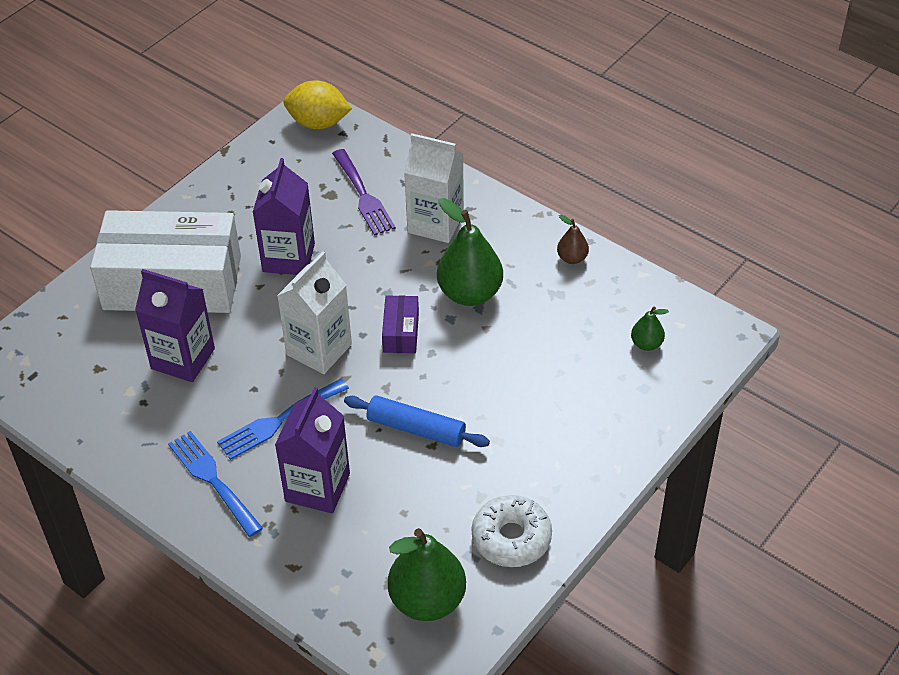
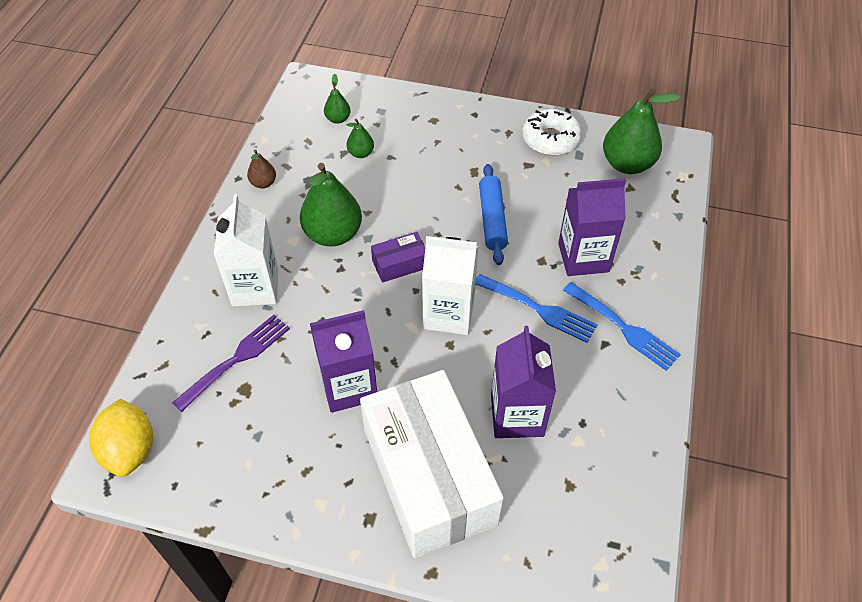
camera: 115 degrees left, 5 degrees up
(213, 480) = (623, 328): blue fork -> blue fork turned 75 degrees counterclockwise
(578, 348) = (361, 153): none -> green pear

